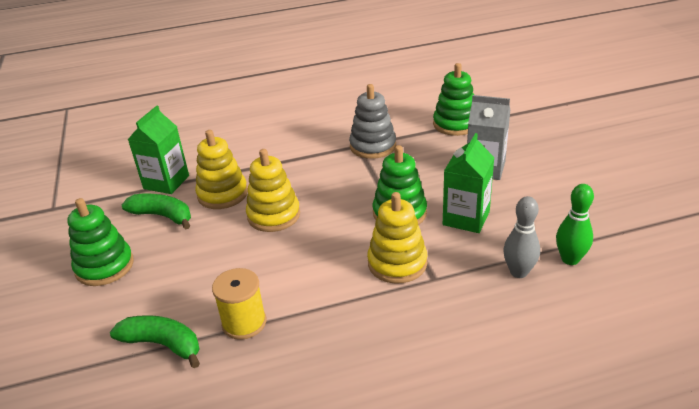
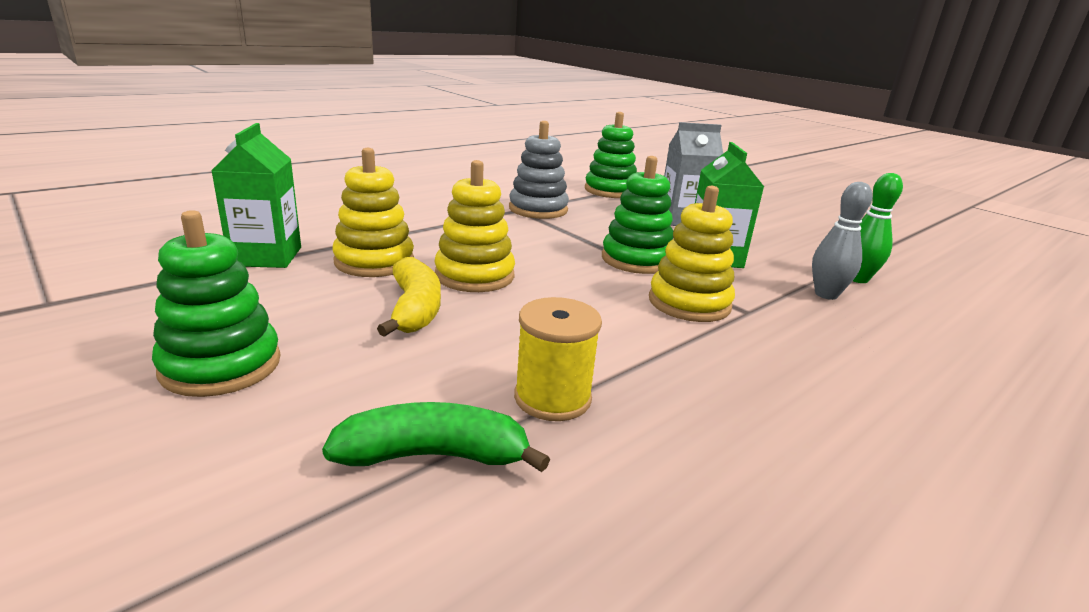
camera: 30 degrees left, 10 degrees down
(163, 216) = (291, 292): green banana -> none
(219, 241) = (415, 309): none -> yellow banana

